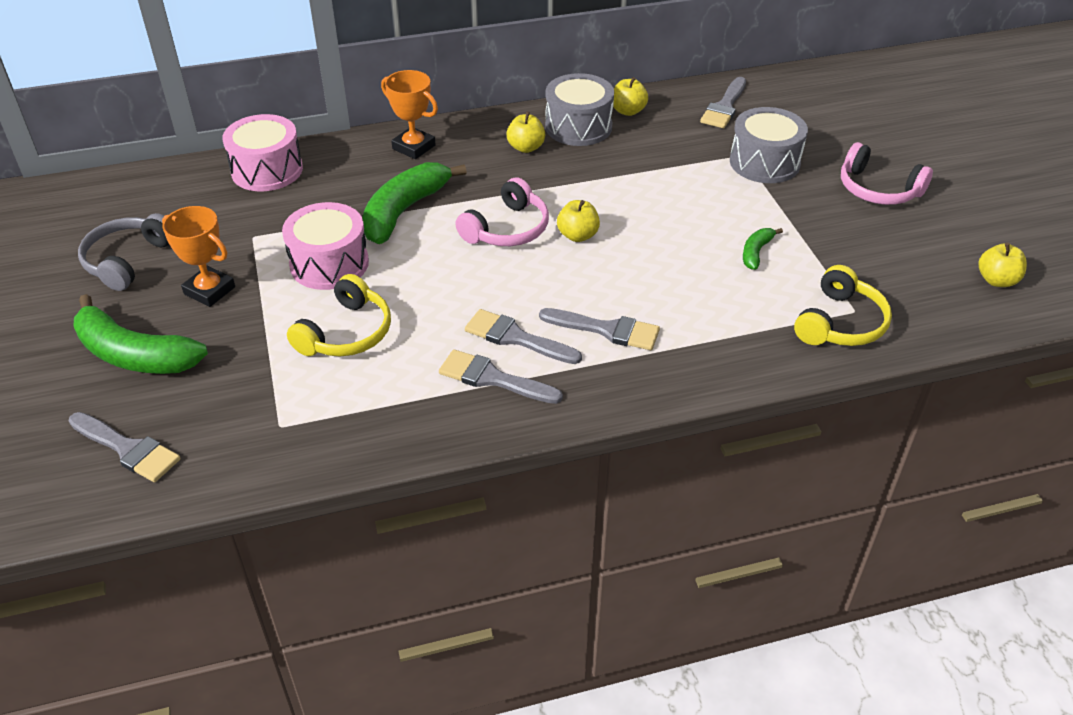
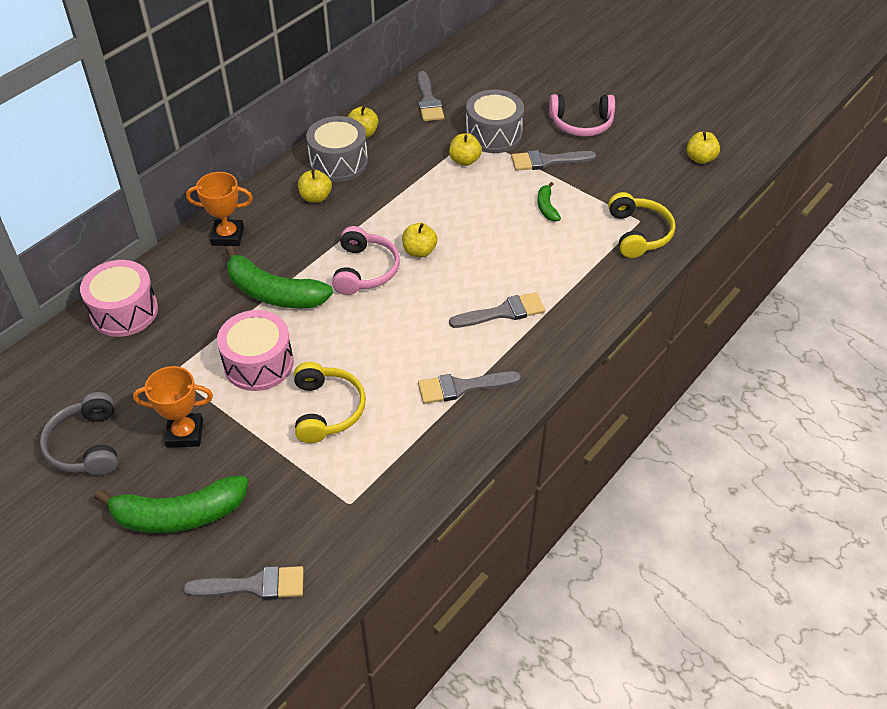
camera: 35 degrees left, 5 degrees up
(404, 211) = (273, 293): green banana -> green banana turned 60 degrees counterclockwise
(516, 338) = (449, 350): grey brush -> grey brush (547, 161)
(709, 174) = (464, 160): none -> yellow apple

